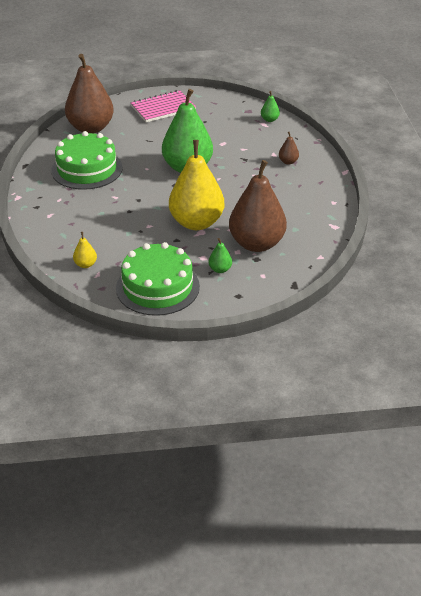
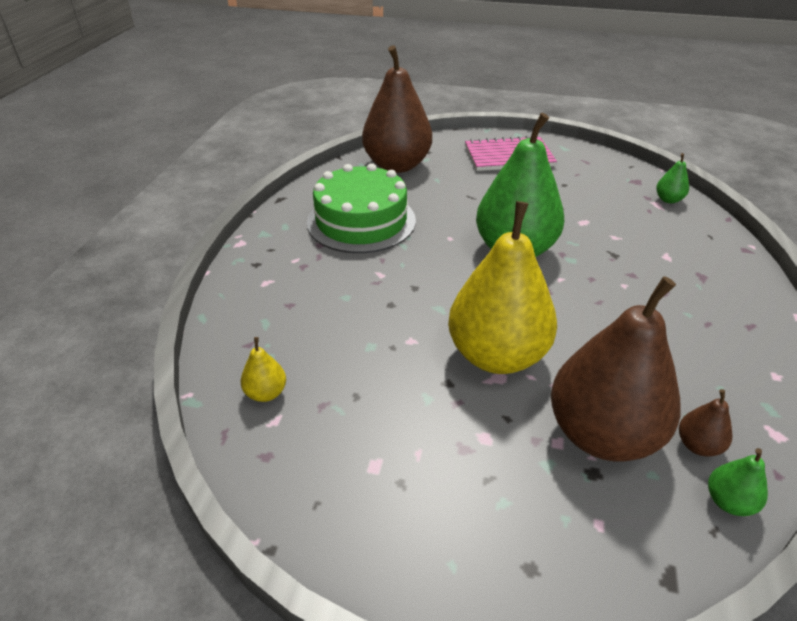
camera: 20 degrees right, 0 degrees up
(157, 287) = (369, 487): green cake -> none
(220, 269) = (510, 479): green pear -> green pear (728, 502)
(288, 162) = (691, 274): brown pear -> brown pear (698, 445)

